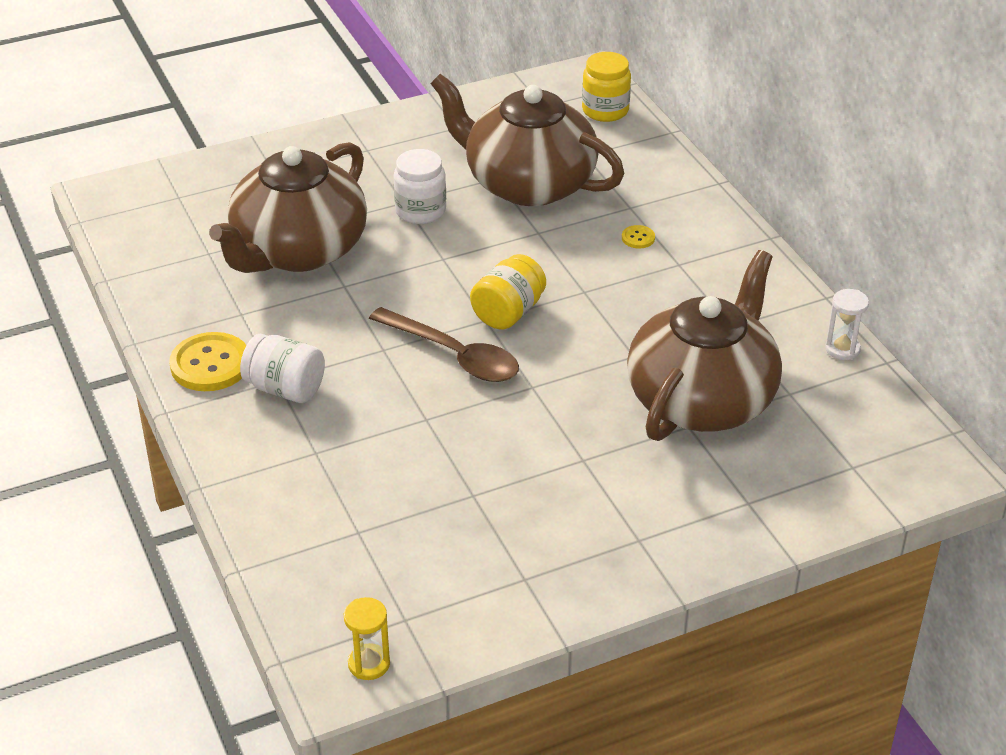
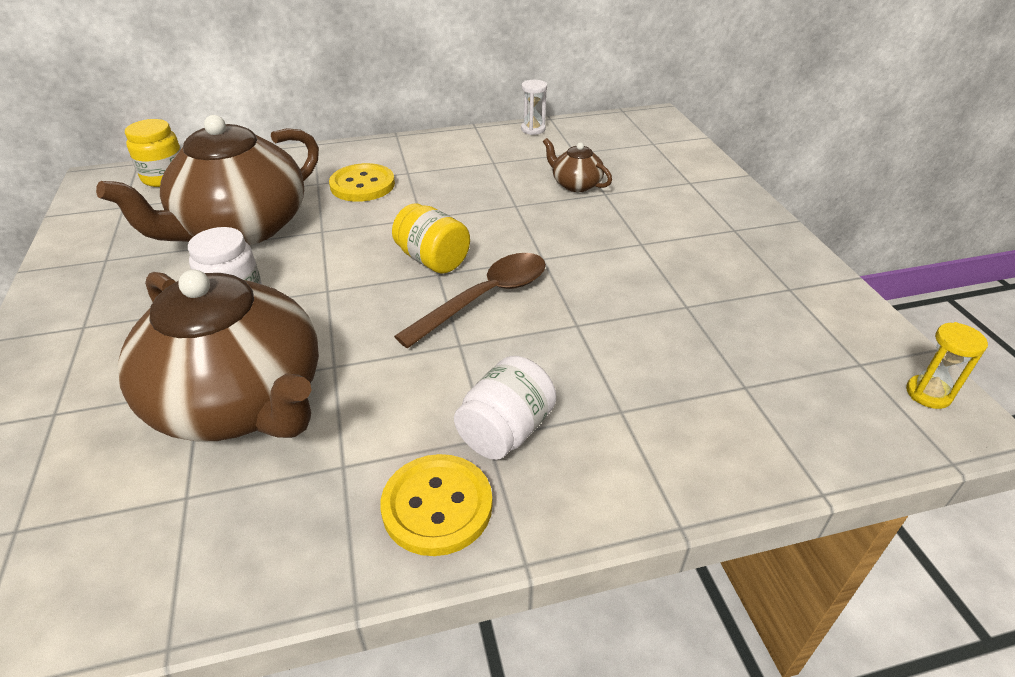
camera: 80 degrees left, 0 degrees up
(638, 238) = (362, 185): yellow button -> yellow button, size x2.19
(702, 399) = (576, 184): brown teapot -> brown teapot, size x0.43

